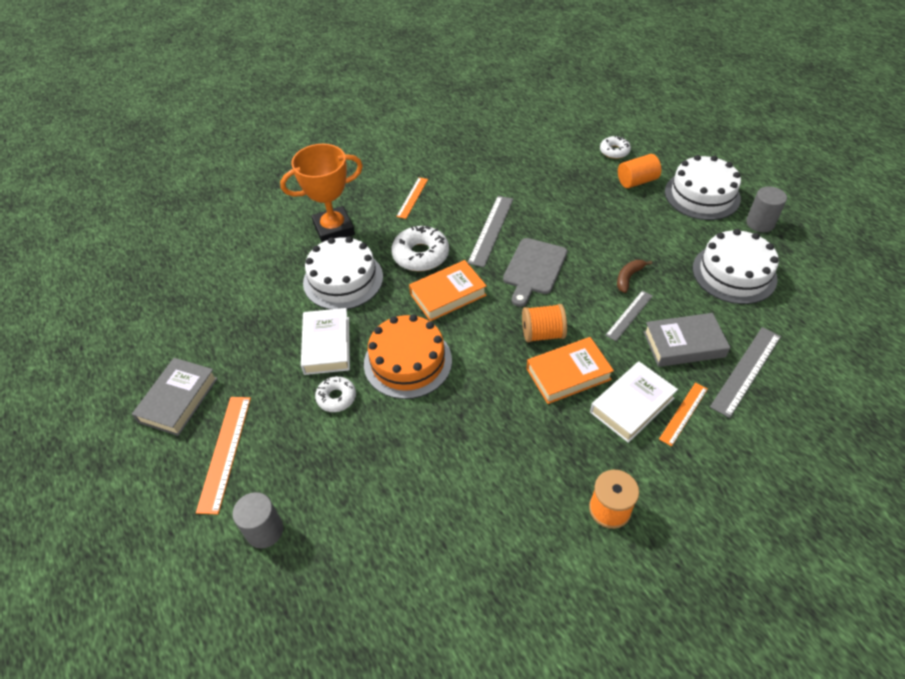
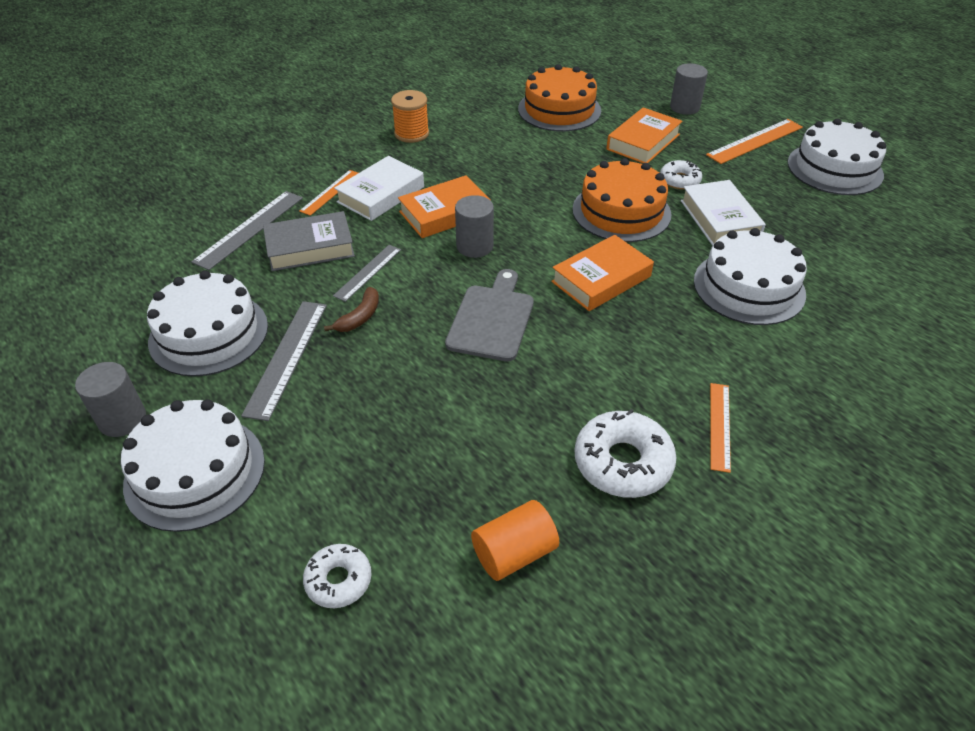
camera: 170 degrees right, 5 degrees down
(178, 400) = (834, 168): grey book -> white cake
(225, 452) = (755, 141): orange ruler -> orange ruler turned 60 degrees clockwise
(334, 229) = (814, 357): orange trophy -> none
(345, 463) = (643, 142): none -> orange book
(421, 255) = (659, 327): white donut -> white donut (622, 462)
(422, 543) = (559, 110): none -> orange cake
(491, 230) = (566, 374): grey ruler -> grey ruler (287, 357)
(542, 334) = (474, 246): orange spool -> grey cylinder
(637, 181) = (308, 496): orange cylinder -> orange cylinder (514, 553)

